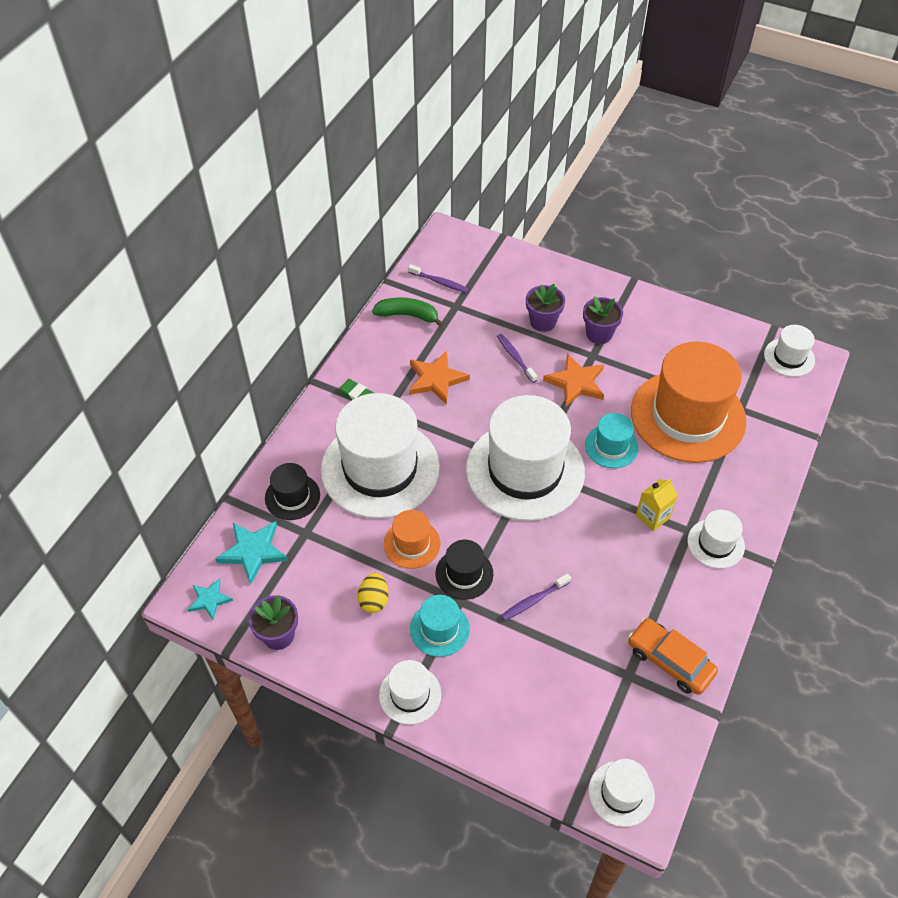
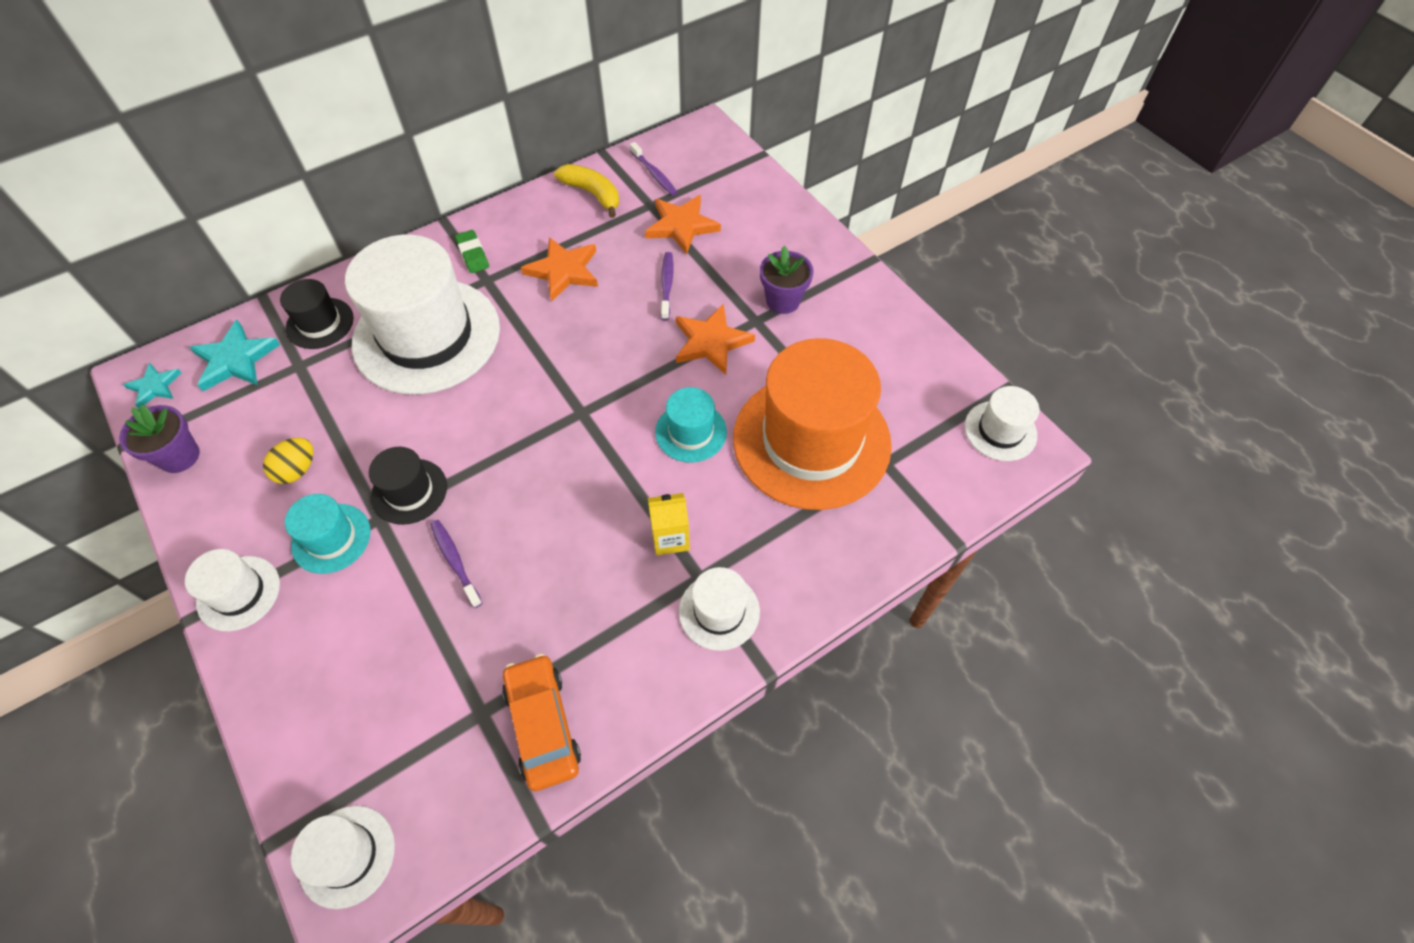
camera: 30 degrees right, 5 degrees up
(408, 315) = (592, 194): green banana -> yellow banana
(412, 544) = (387, 430): orange hat -> none
(490, 312) = (681, 226): none -> orange star
(525, 470) = (571, 411): white hat -> none
(534, 600) = (455, 562): purple toothbrush -> purple toothbrush turned 60 degrees clockwise
(543, 322) = (730, 260): purple flower pot -> none

